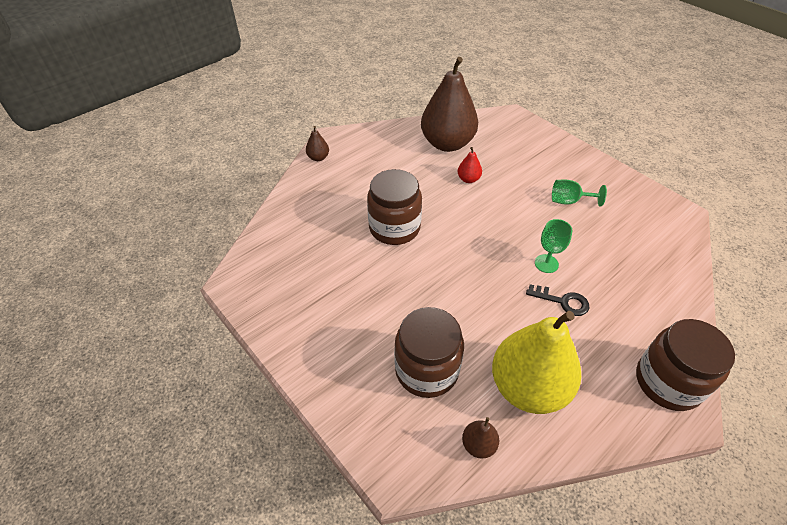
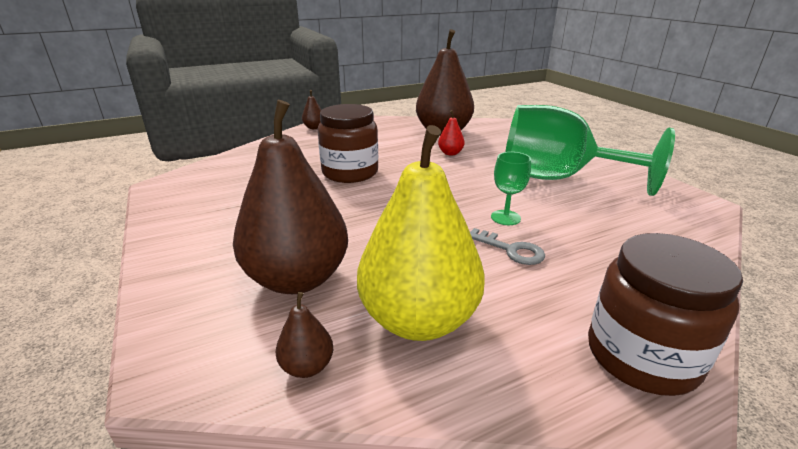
camera: 15 degrees right, 20 degrees down
(426, 370) = (297, 279): brown jar -> brown pear
(562, 301) = (510, 250): black key -> grey key
(569, 201) = (557, 178): green goblet -> green goblet, size x2.49

